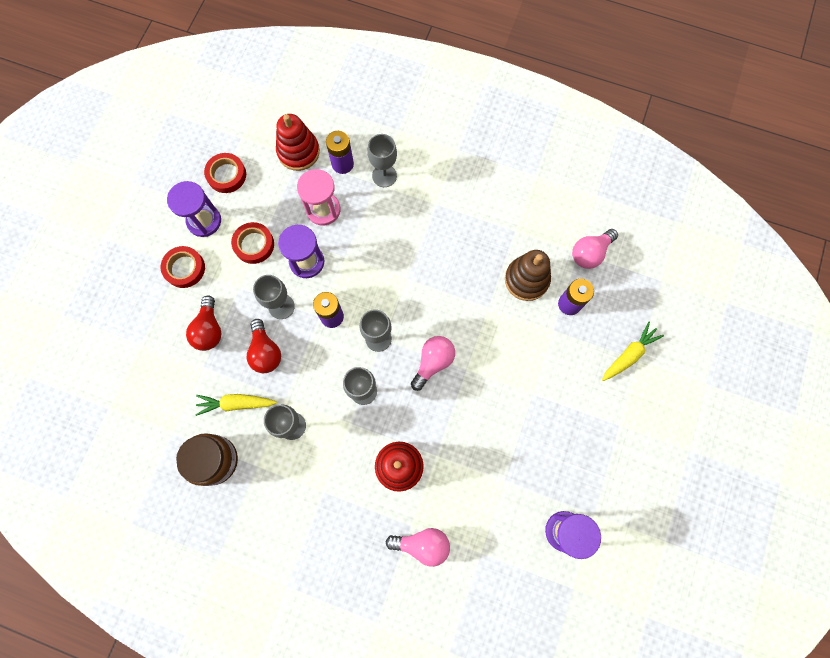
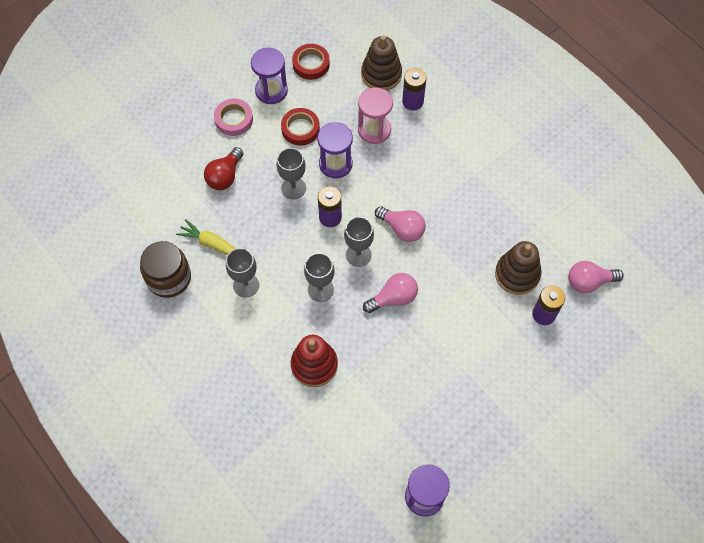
camera: 30 degrees right, 10 degrees down
(184, 268) = (234, 119): red tape -> pink tape
(265, 352) = (259, 217): red light bulb -> none
(298, 152) = (381, 74): red stacking toy -> brown stacking toy
(384, 176) = (443, 128): grey goblet -> none
(422, 544) = (296, 437): pink light bulb -> pink light bulb (402, 229)
(629, 355) = (573, 385): yellow carrot -> none

